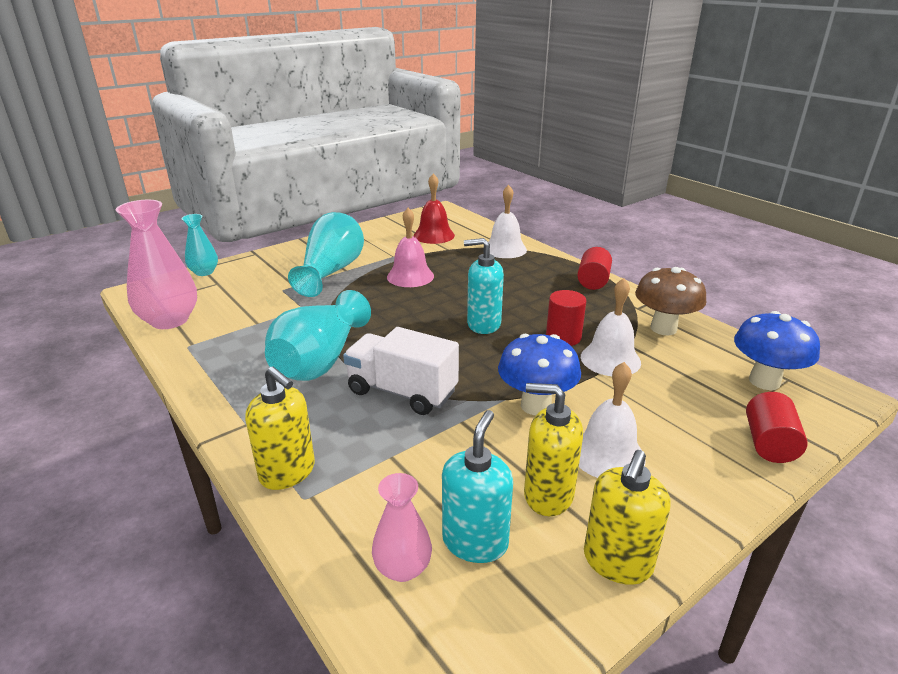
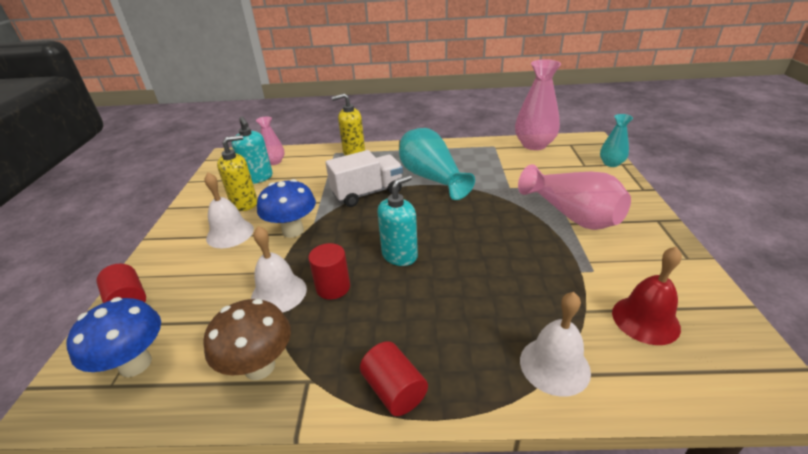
camera: 130 degrees right, 5 degrees up
(331, 271) = (572, 215): turquoise vase -> pink vase
(410, 276) = (527, 253): pink bell -> none
(617, 562) = (197, 202): yellow soap dispenser -> none

